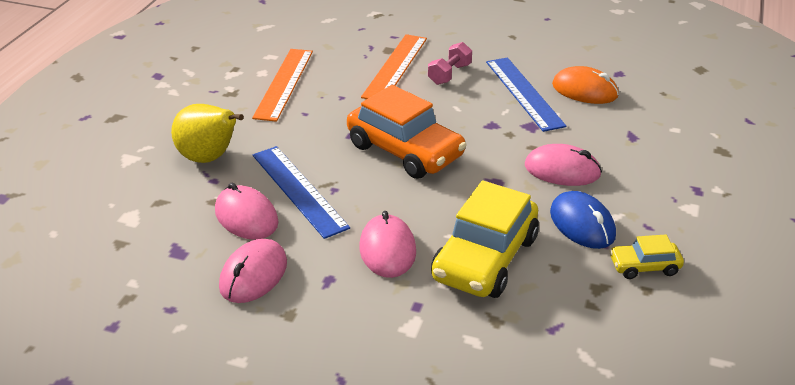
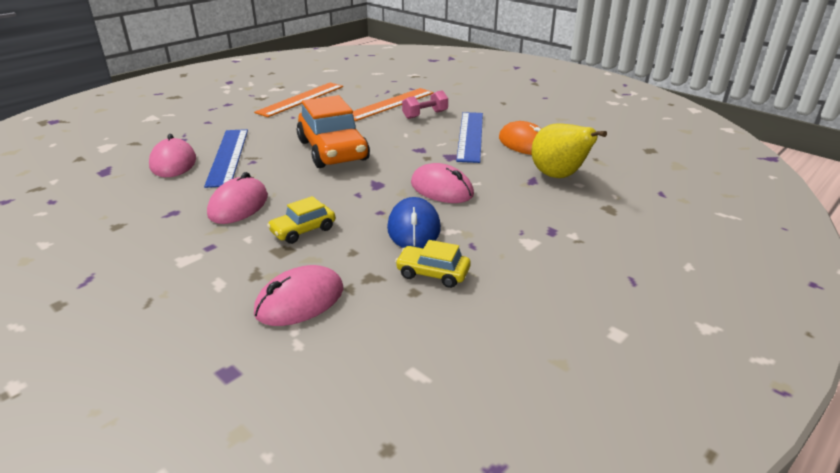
camera: 25 degrees right, 5 degrees down
(209, 158) = (197, 127): yellow pear -> yellow pear (558, 176)
(253, 275) = (129, 196): pink mouse -> pink mouse (300, 301)
(485, 258) = (303, 230): yellow car -> yellow car, size x0.49

